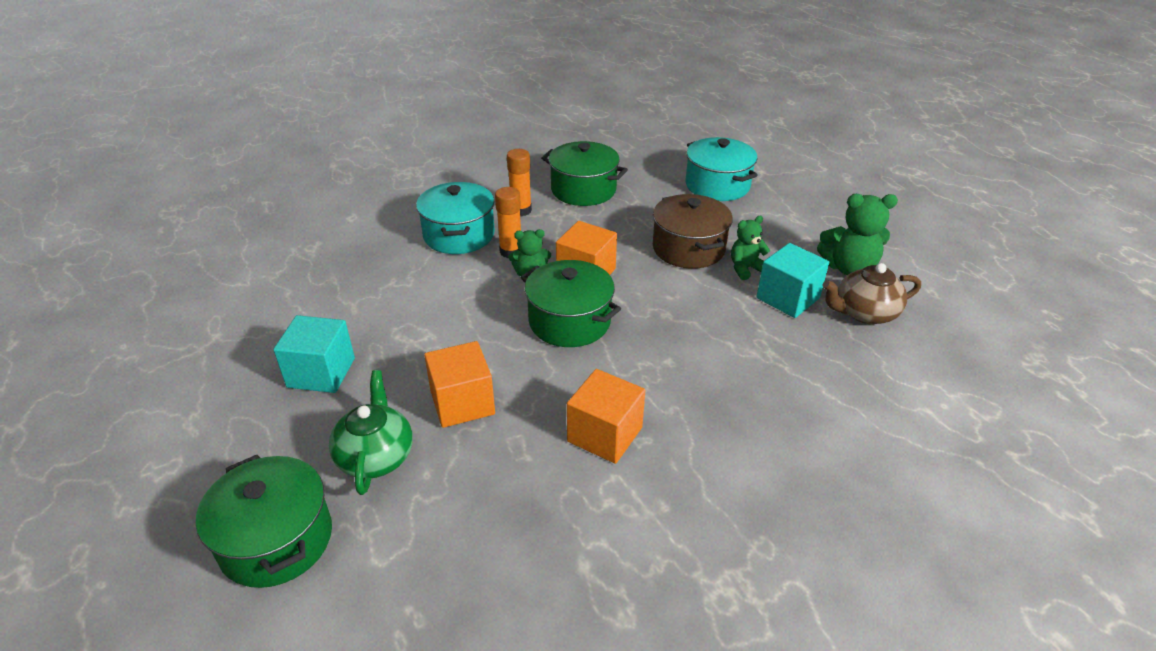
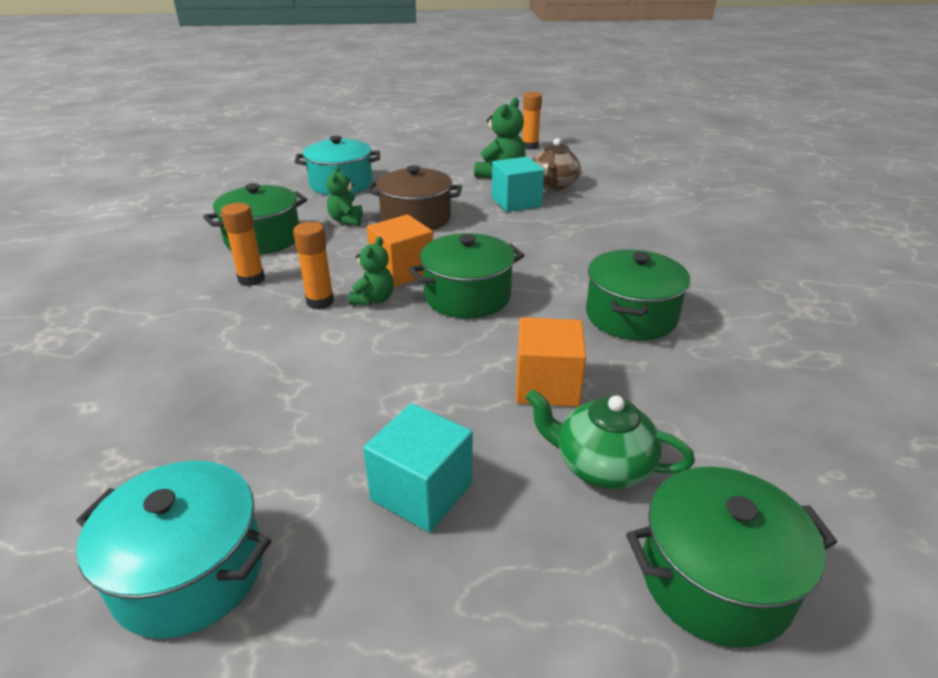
camera: 65 degrees left, 5 degrees down
(459, 235) = (247, 327): turquoise pot -> turquoise pot (189, 572)
(605, 434) = (631, 316): orange cube -> green pot
(746, 268) = (466, 205): green teddy bear -> green teddy bear (346, 220)
(961, 266) = (530, 146): none -> orange glue stick

